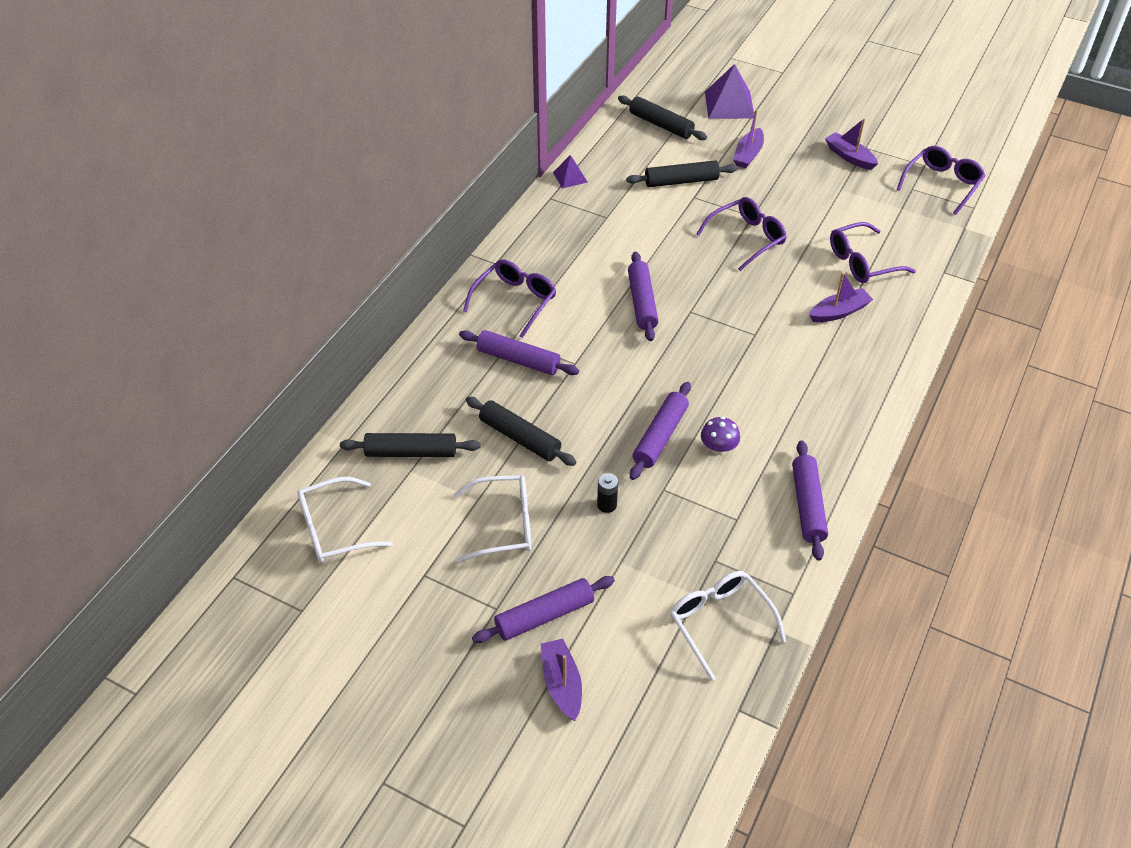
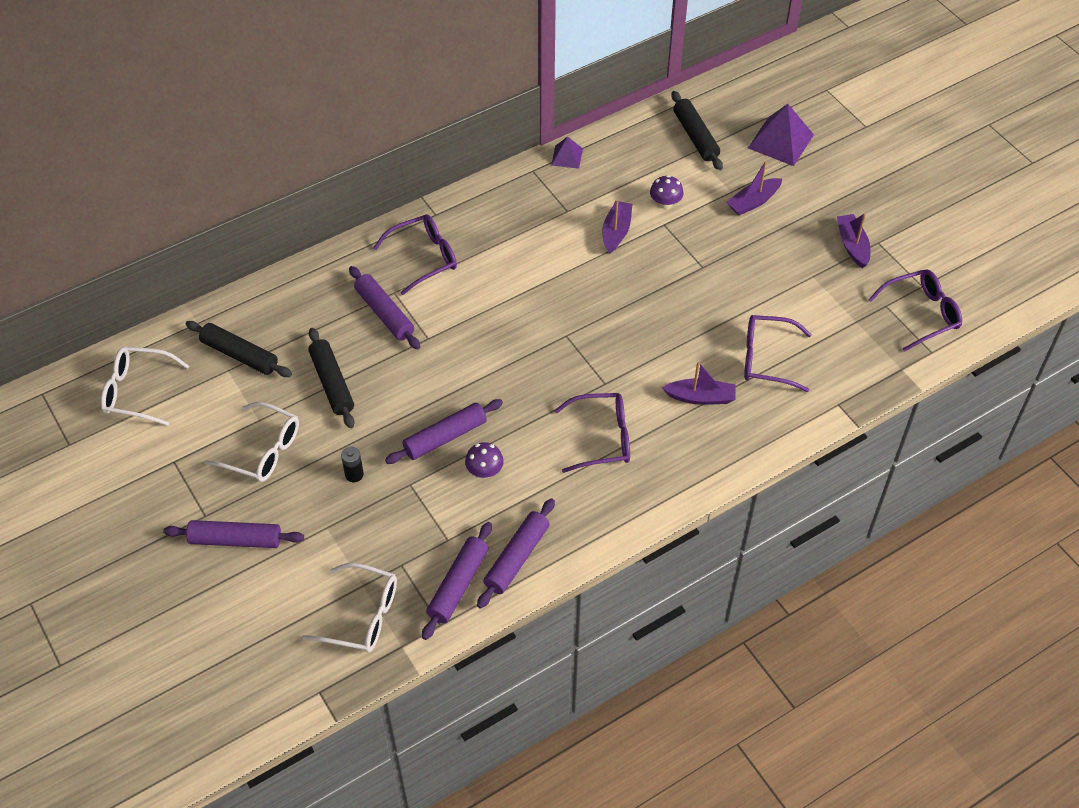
camera: 30 degrees right, 5 degrees up
(562, 684) = (206, 599): purple boat -> purple boat (616, 232)
(642, 302) = (531, 308): purple rolling pin -> purple rolling pin (458, 585)
(681, 181) = (665, 203): black rolling pin -> purple mushroom
(719, 622) = (362, 616): white glasses -> white glasses turned 105 degrees clockwise
(747, 238) = (678, 287): purple glasses -> purple glasses (602, 438)

